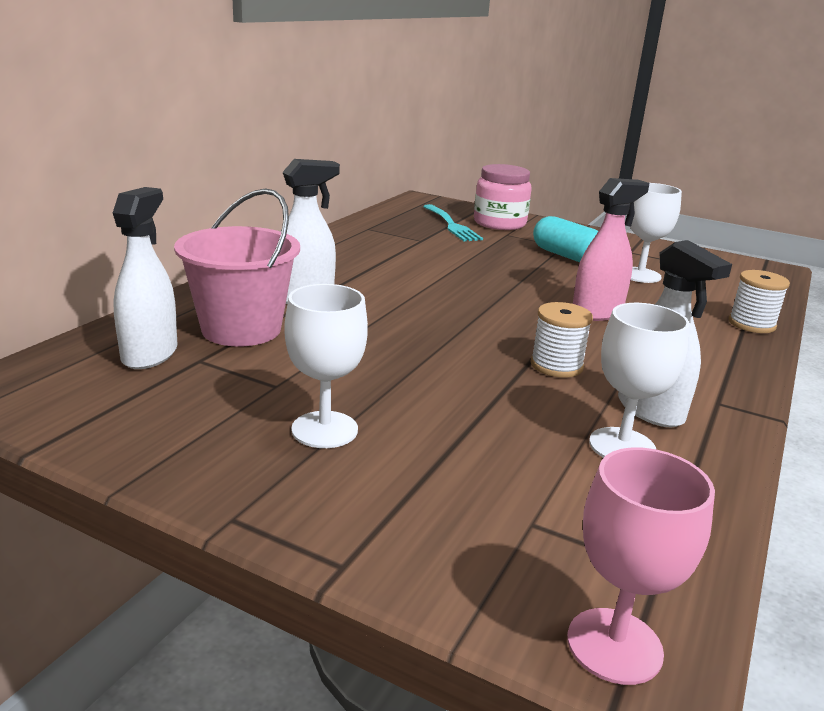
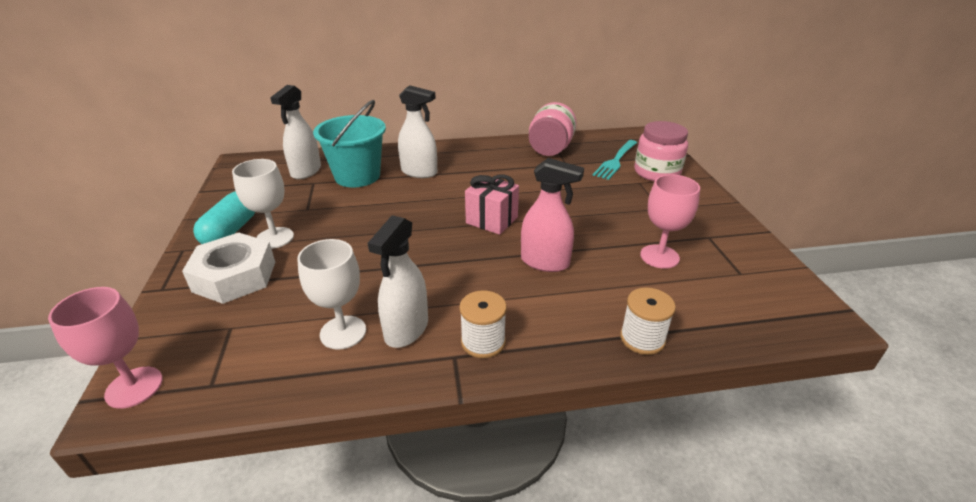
camera: 55 degrees right, 10 degrees up
(150, 354) = (306, 171): white spray bottle -> white spray bottle turned 135 degrees clockwise
(241, 329) = (357, 176): pink bucket -> turquoise bucket
(376, 233) = (550, 149): none -> pink jar
(394, 488) = (235, 276): none -> white nut
(484, 304) = (492, 220): none -> pink gift
(556, 365) = (431, 275): white spool -> white spool (483, 342)
(566, 256) = (639, 216): turquoise capsule -> turquoise capsule (230, 231)
(640, 275) = (659, 256): white goblet -> pink goblet

